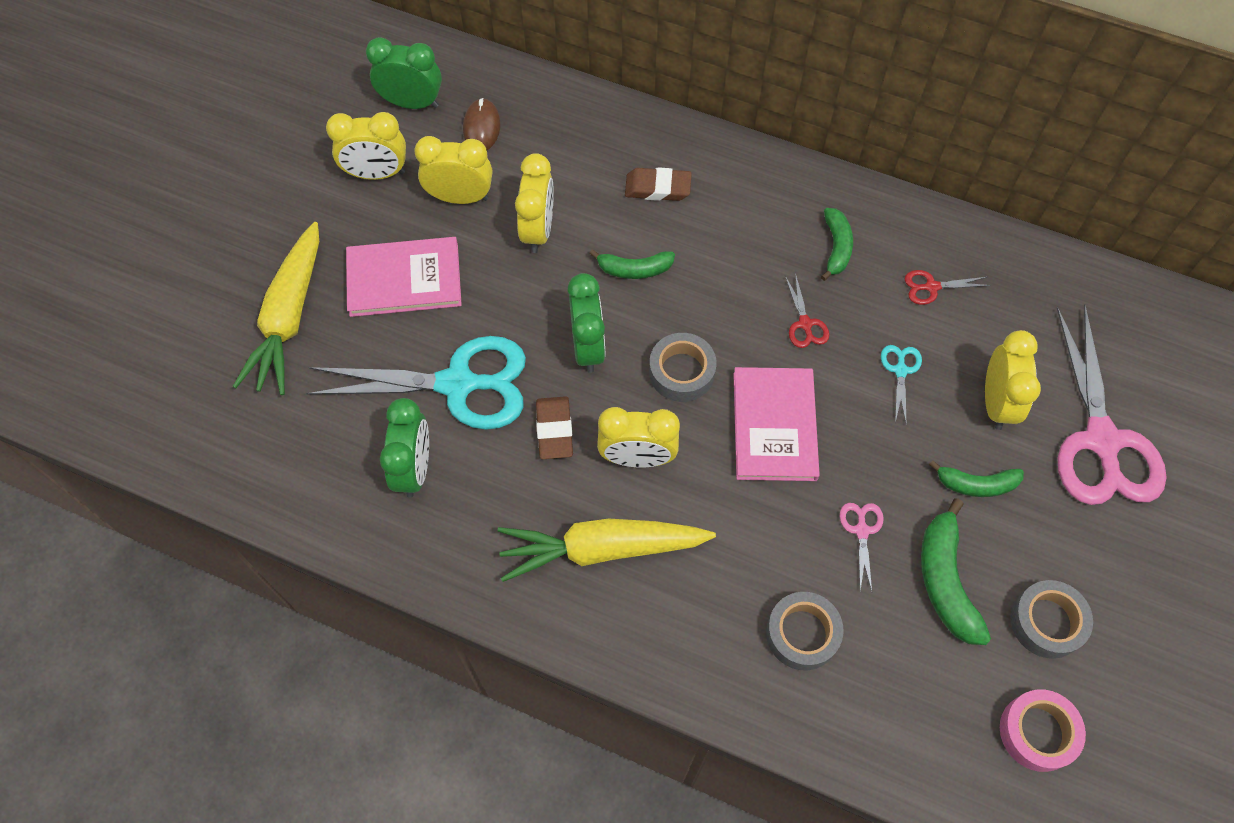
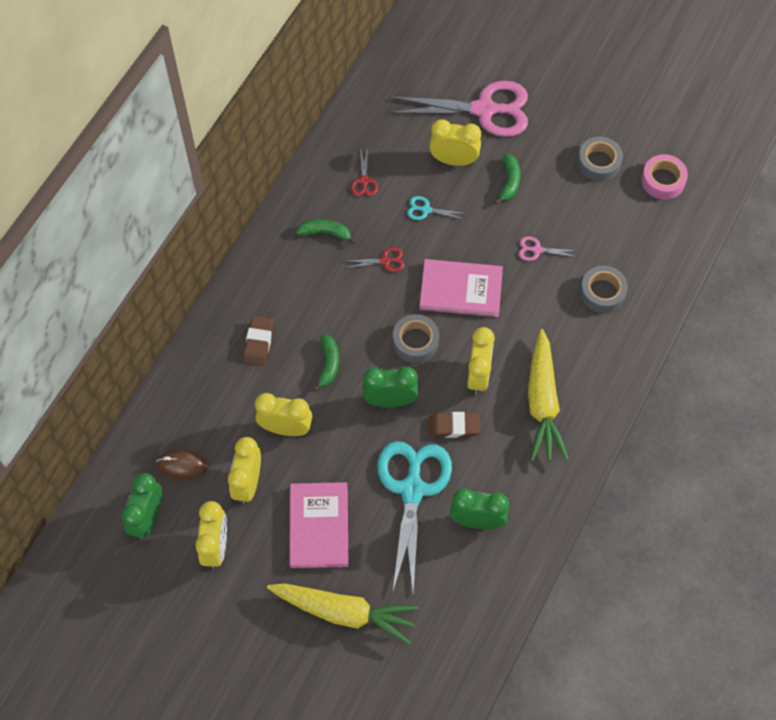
camera: 85 degrees left, 0 degrees up
(945, 580) = (571, 210): green banana -> none

